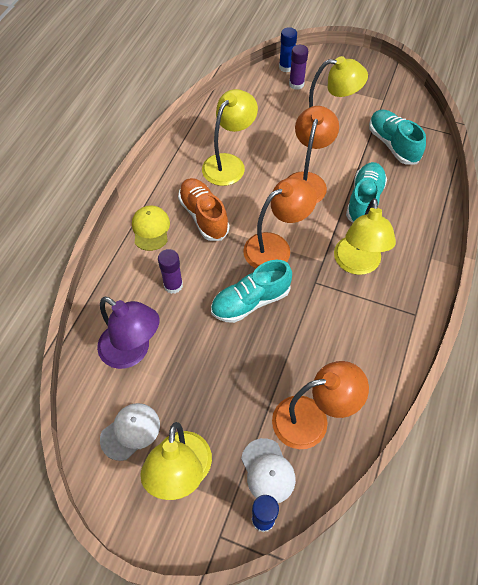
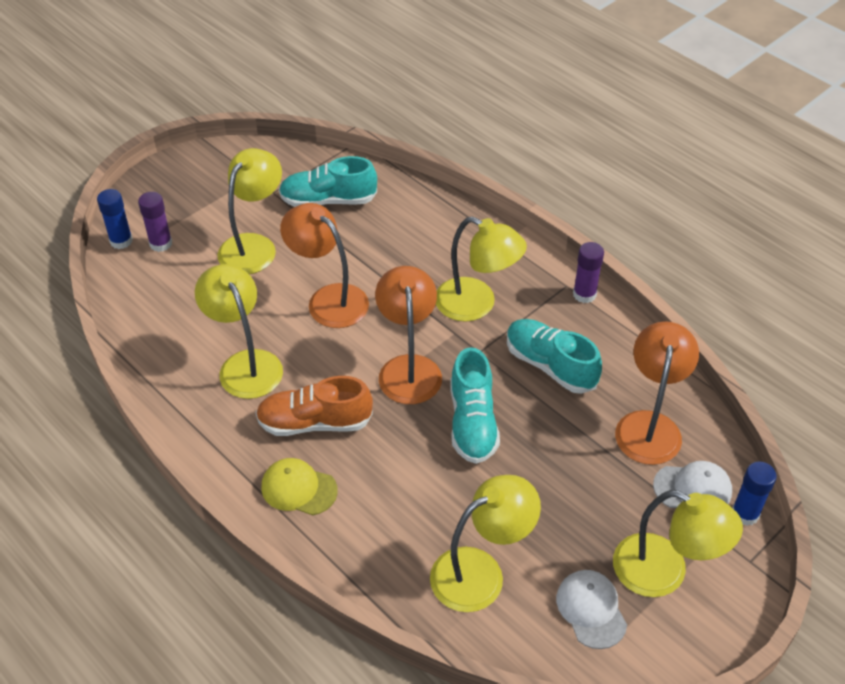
camera: 65 degrees left, 10 degrees down
(132, 351) = (480, 572): purple lamp -> yellow lamp
(173, 285) = (404, 494): purple glue stick -> purple glue stick (584, 294)
(364, 200) = (392, 260): turquoise shoe -> turquoise shoe (550, 365)

